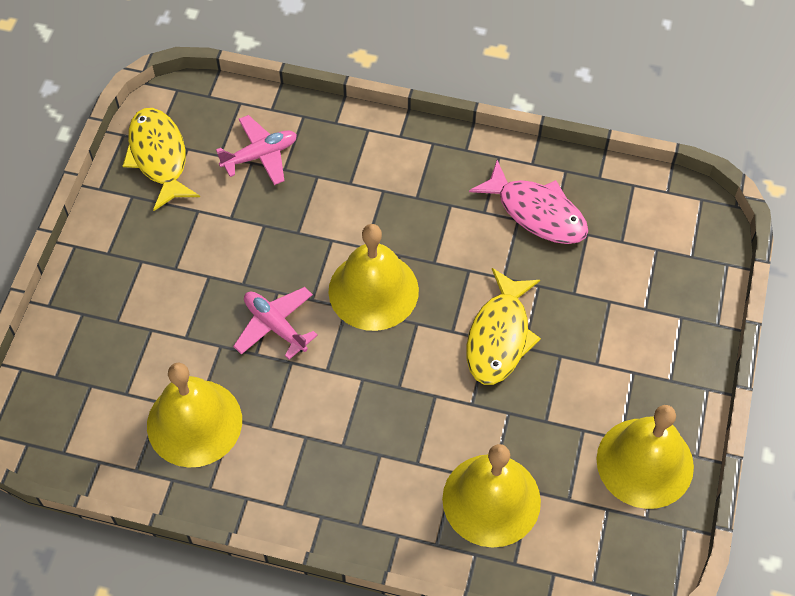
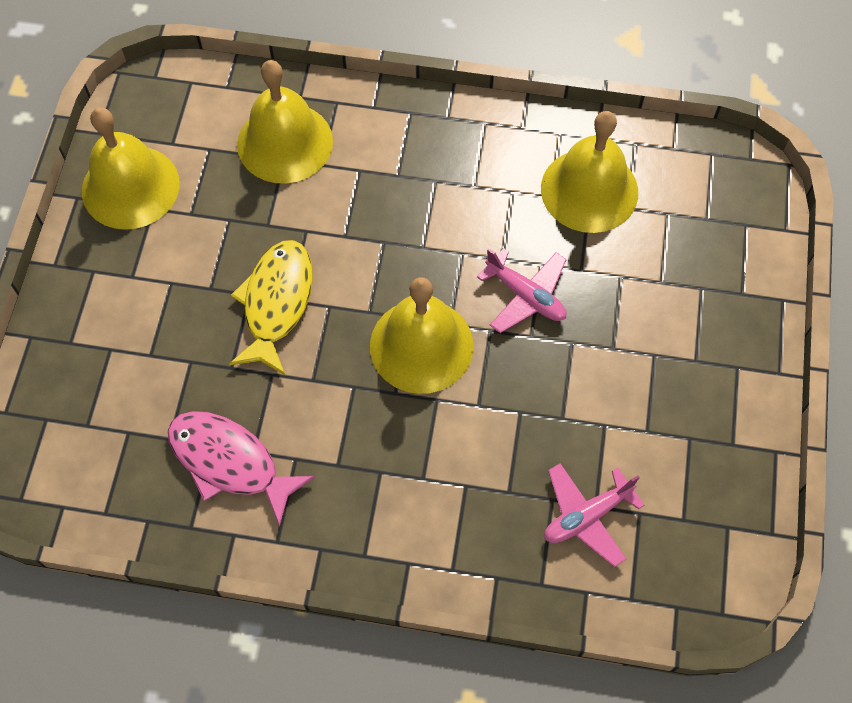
camera: 175 degrees right, 5 degrees up
(159, 157) = (715, 503): yellow fish -> none

